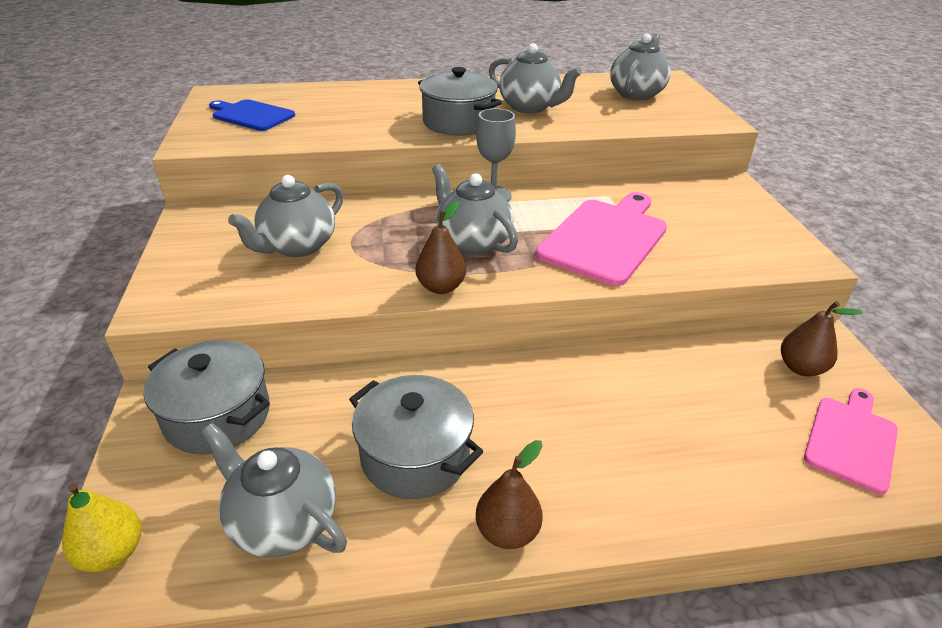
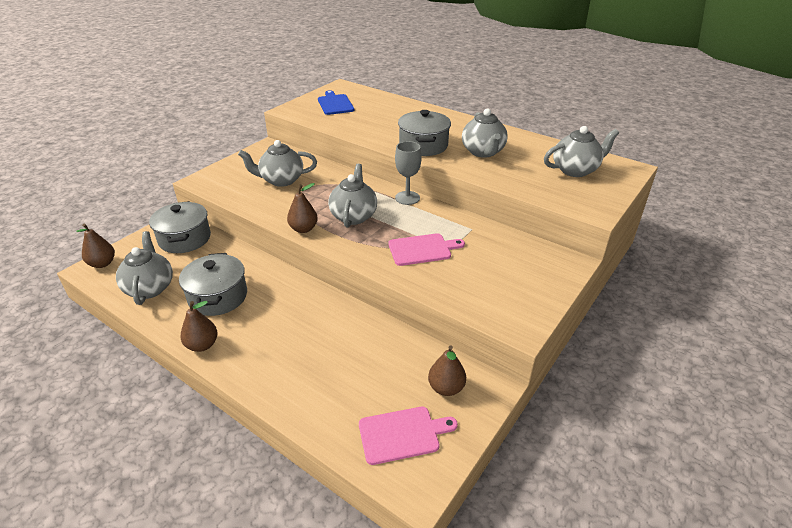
camera: 45 degrees right, 0 degrees up
(113, 553) = (102, 263): yellow pear -> brown pear
(605, 238) = (422, 249): pink cutting board -> pink cutting board, size x0.63

